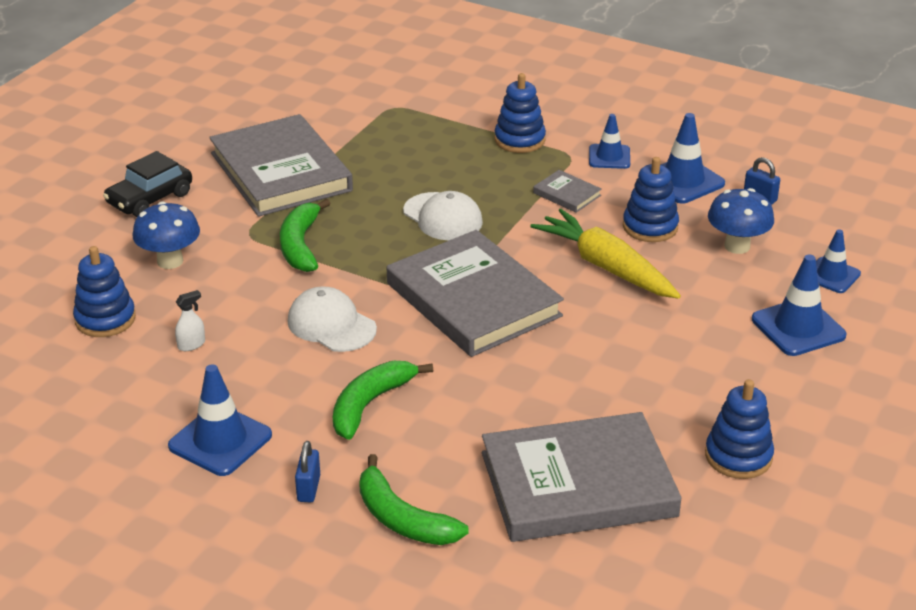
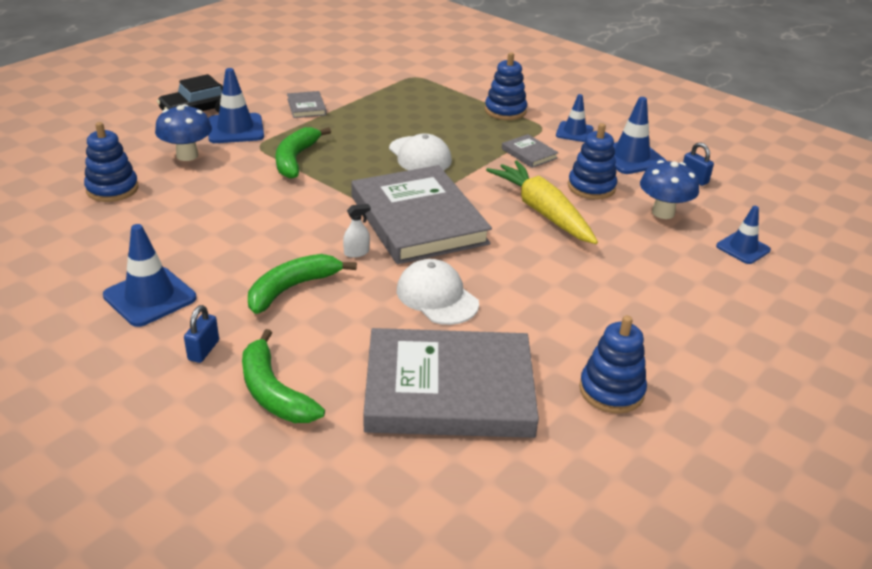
camera: 10 degrees right, 0 degrees up
(191, 344) = (169, 218): white spray bottle -> white spray bottle (356, 252)
(281, 172) = (306, 107): grey book -> grey book, size x0.41
(331, 325) = (291, 221): white cap -> white cap (437, 297)
(798, 327) = (700, 286): blue traffic cone -> blue traffic cone (235, 129)

